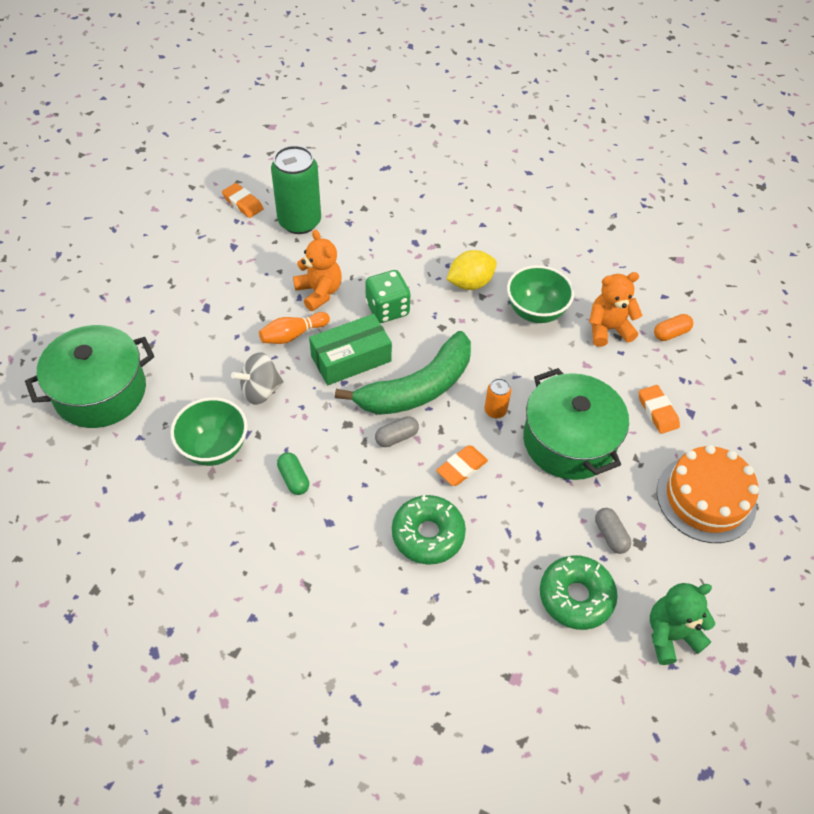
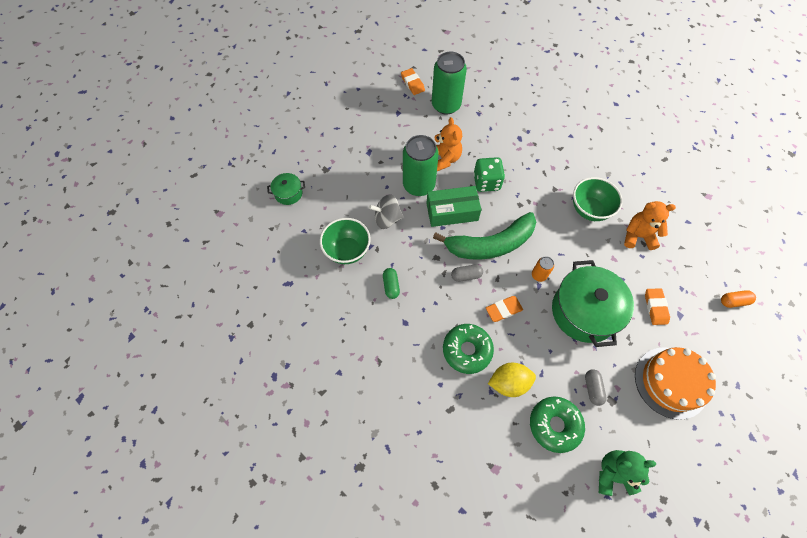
camera: 20 degrees right, 10 degrees up
(100, 392) = (288, 193): green pot -> green pot, size x0.47
(293, 335) = (419, 185): orange bowling pin -> green can
(470, 283) = (549, 177): yellow lemon -> yellow lemon (509, 383)
(671, 333) = (684, 251): orange capsule -> orange capsule (733, 301)

